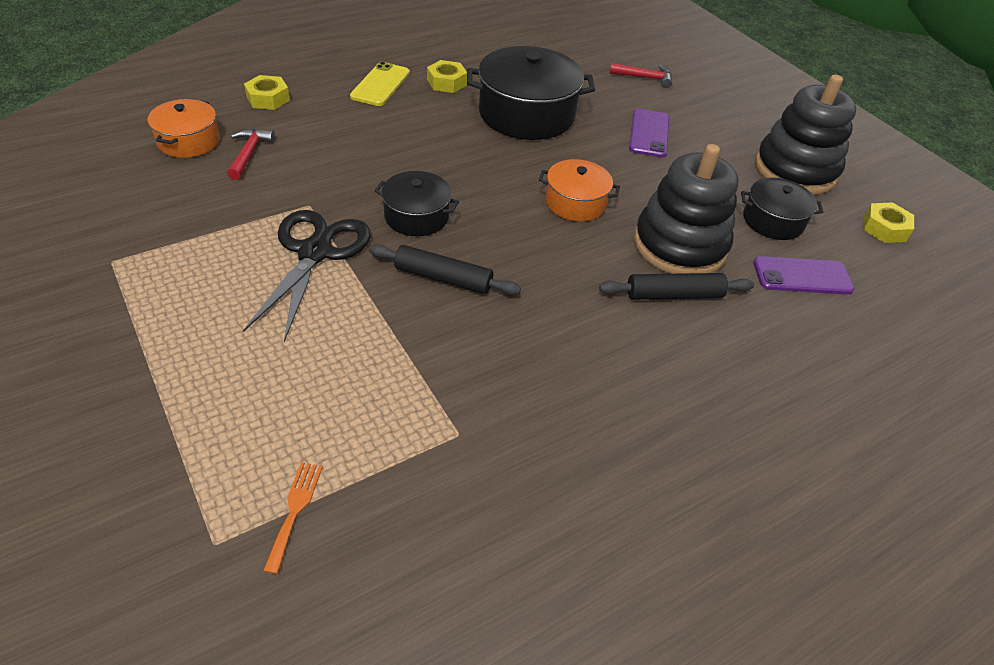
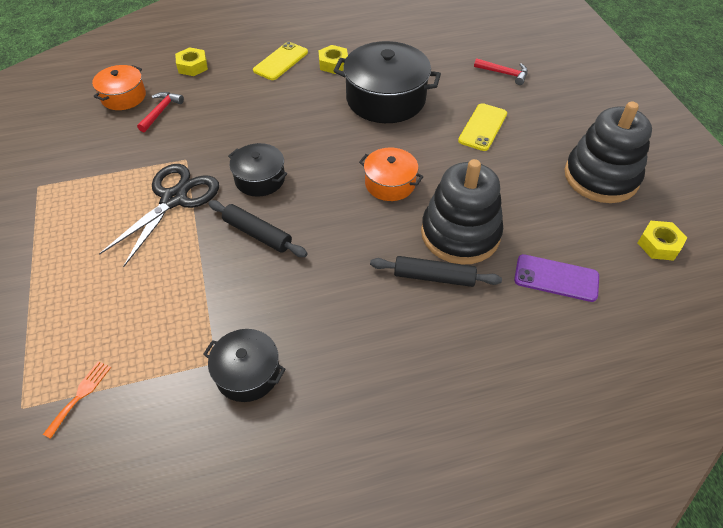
camera: 20 degrees right, 5 degrees up
(649, 133) = (483, 127): purple phone -> yellow phone
(773, 221) = (555, 223): black pot -> black pot (247, 373)

